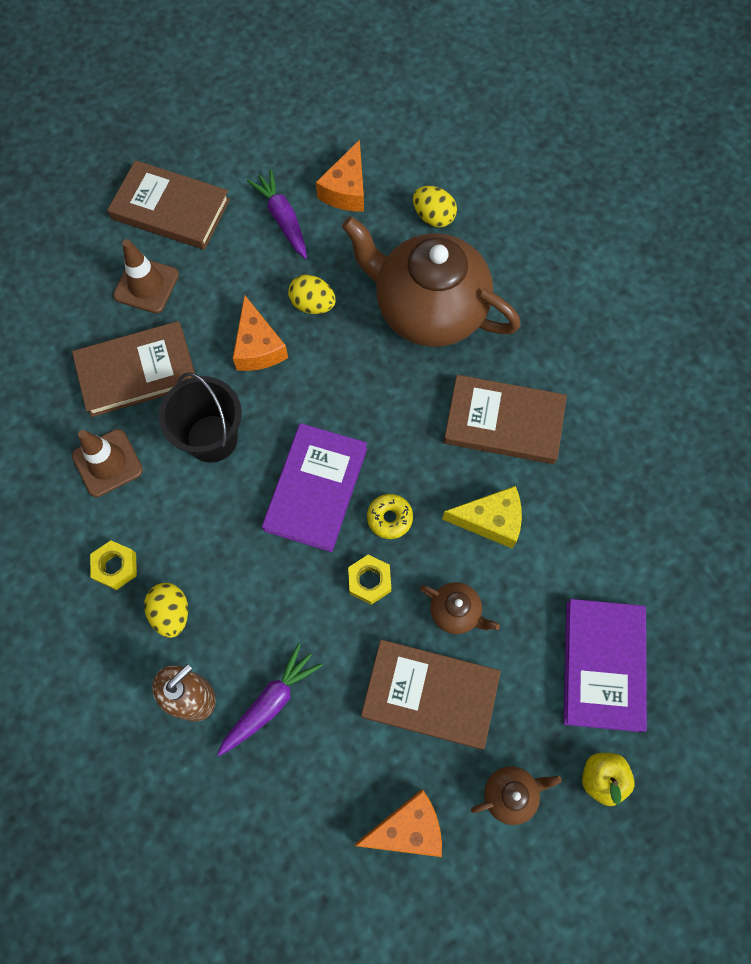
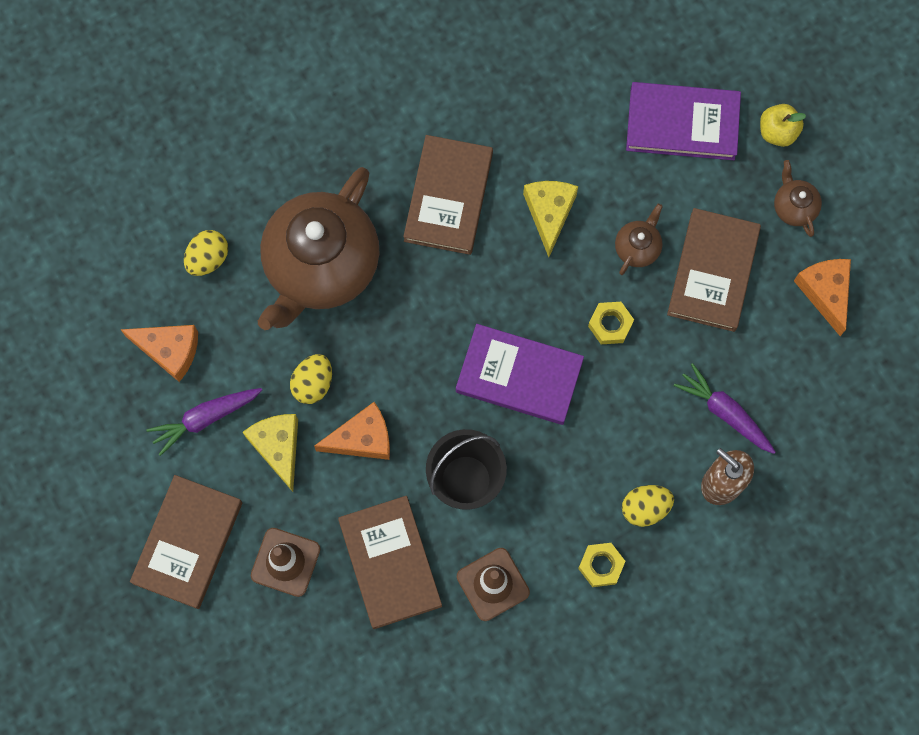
camera: 90 degrees left, 5 degrees up
(253, 277) = (278, 447): none -> yellow cheese
(389, 518) = (548, 306): yellow donut -> none

